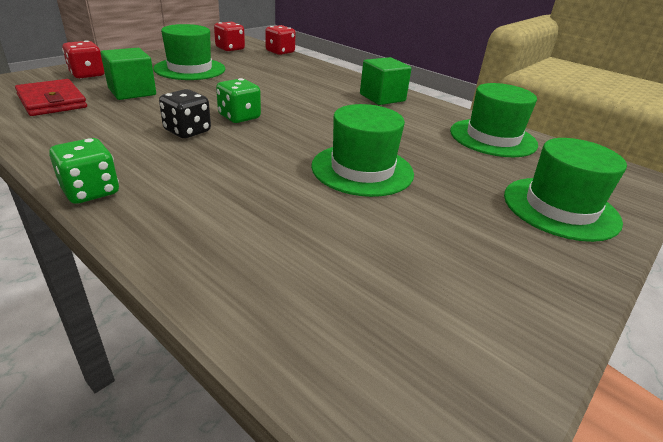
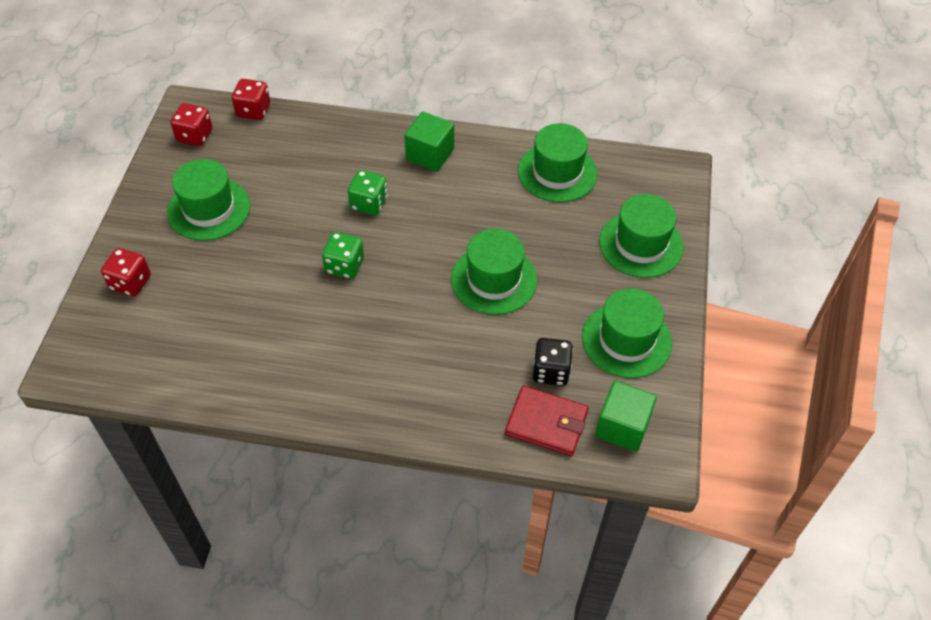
camera: 30 degrees left, 20 degrees up
(52, 101) = (168, 343): red wallet -> red wallet (546, 423)
(91, 191) = (346, 416): green dice -> green dice (369, 203)
(132, 92) = (211, 284): green cube -> green cube (622, 427)
(187, 131) = (328, 312): black dice -> black dice (551, 371)
(485, 276) = (626, 340): none -> green hat

